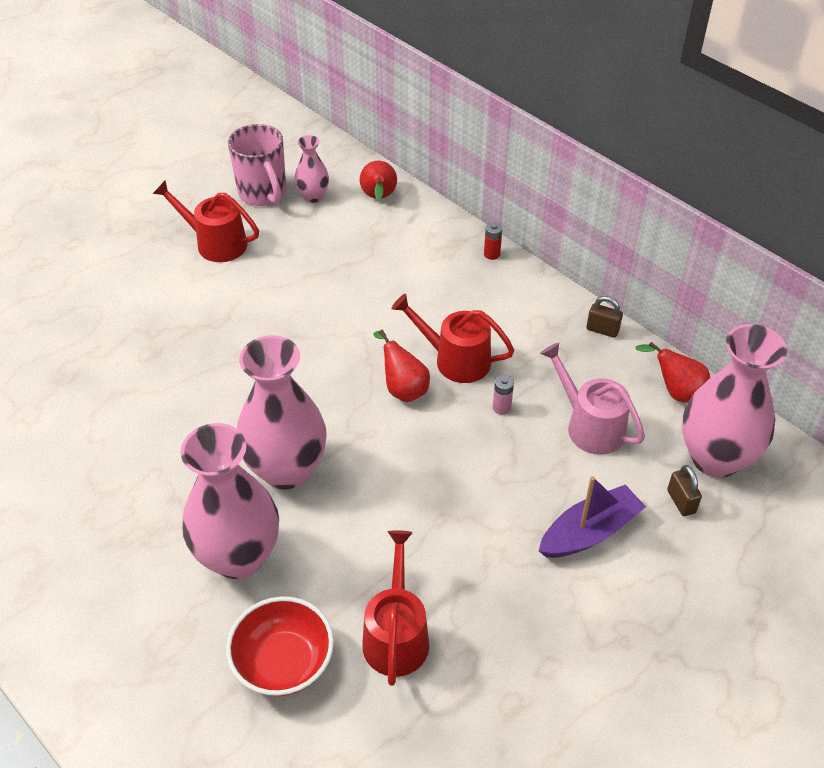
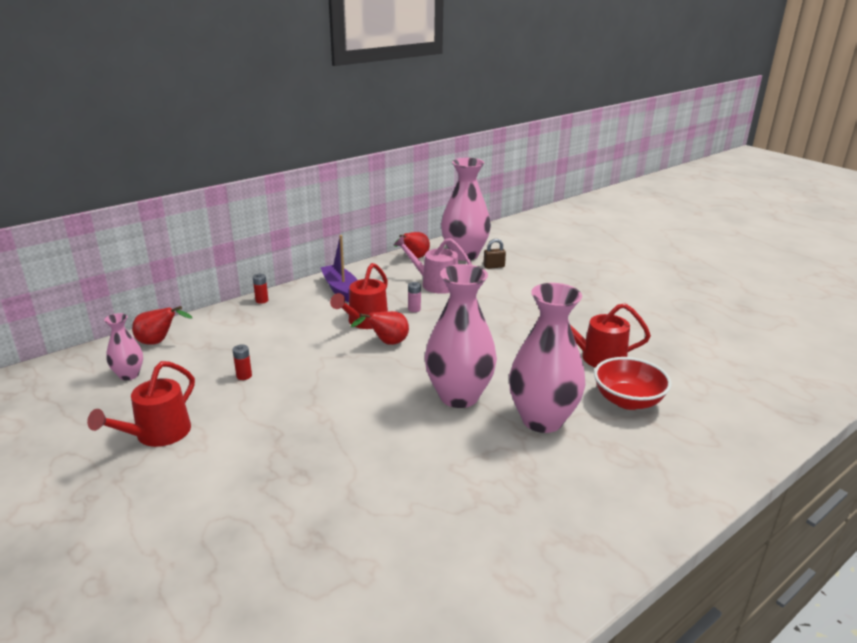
camera: 85 degrees left, 20 degrees down
(263, 193) = (100, 404): pink mug -> none
(317, 277) = (244, 376): none -> red battery
(589, 532) = (515, 292): purple boat -> purple boat (341, 290)
(590, 426) = (435, 284): pink watering can -> pink watering can turned 60 degrees clockwise
(602, 330) = (355, 272): brown padlock -> none

